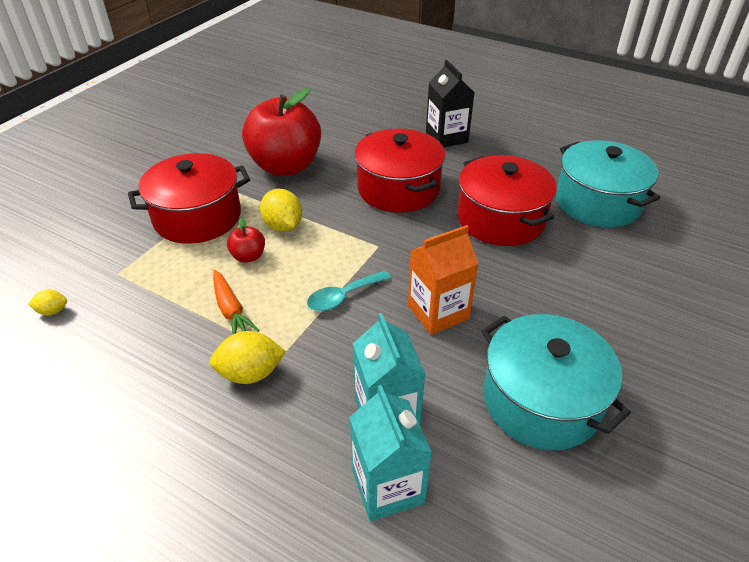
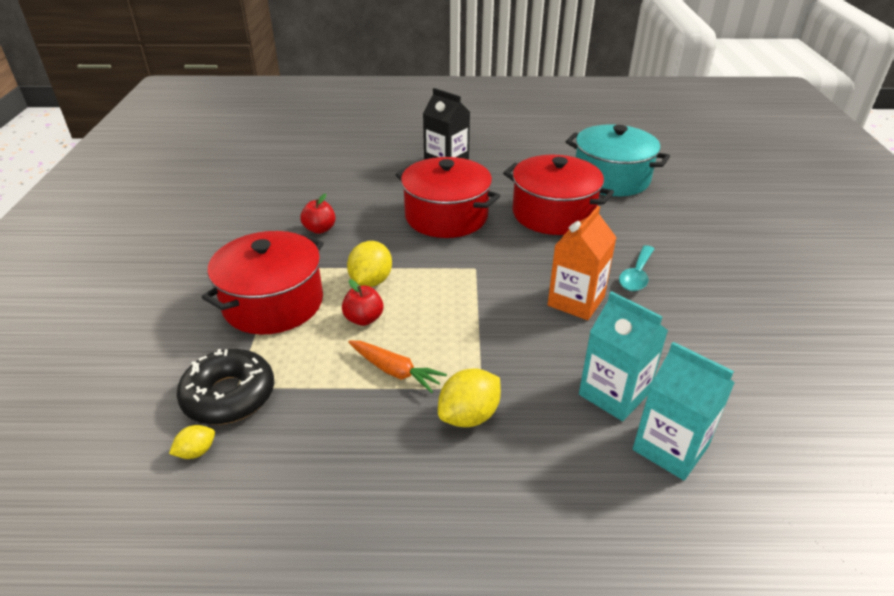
camera: 30 degrees left, 5 degrees down
(106, 278) = (229, 395): none -> black donut
(283, 226) = (371, 281): yellow lemon -> yellow lemon turned 75 degrees clockwise
(285, 166) = (320, 229): red apple -> red apple, size x0.41
(343, 296) = (486, 319): turquoise spoon -> turquoise spoon (636, 275)
(541, 400) = (711, 334): turquoise pot -> none

